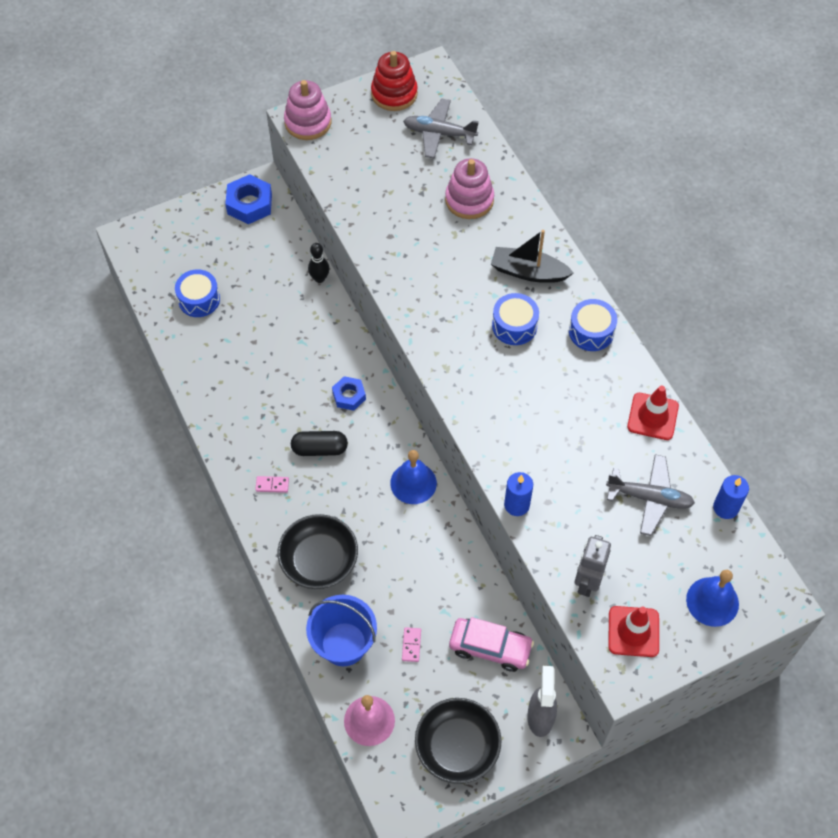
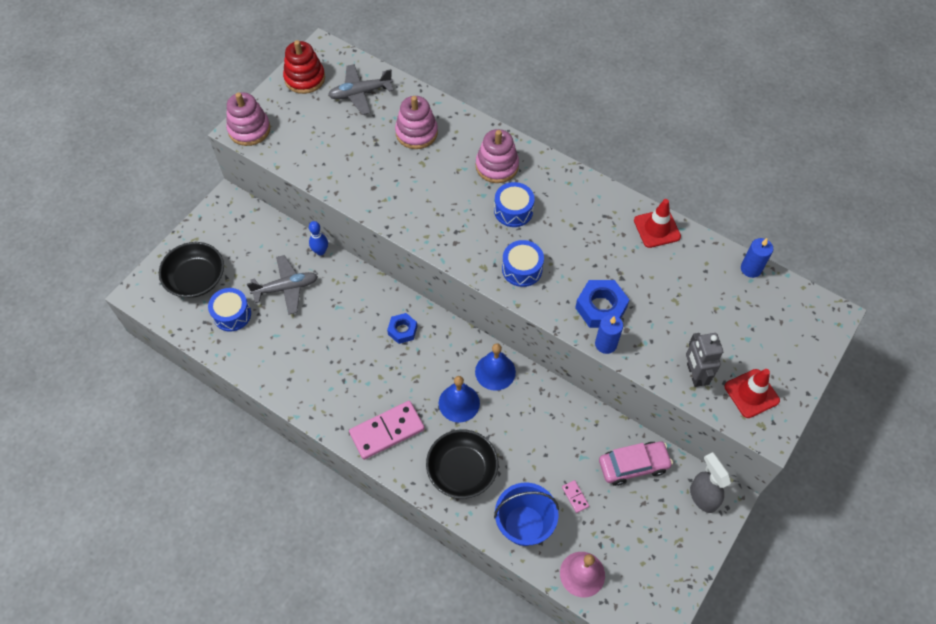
camera: 30 degrees left, 0 degrees up
(249, 204) = (226, 220): blue nut -> blue nut (601, 308)
(272, 485) = (387, 431): pink domino -> pink domino, size x2.35
(319, 278) = (320, 251): black bowling pin -> blue bowling pin
(319, 449) = (406, 383): black capsule -> none
(457, 746) = (659, 555): black bowl -> black bowl (196, 278)
(528, 272) = (497, 166): black boat -> pink stacking toy
(591, 332) = (572, 188): blue drum -> blue drum (522, 269)
(649, 498) = (695, 289): grey plane -> grey plane (286, 288)
(712, 601) = (788, 341): blue bell -> blue bell (459, 403)

